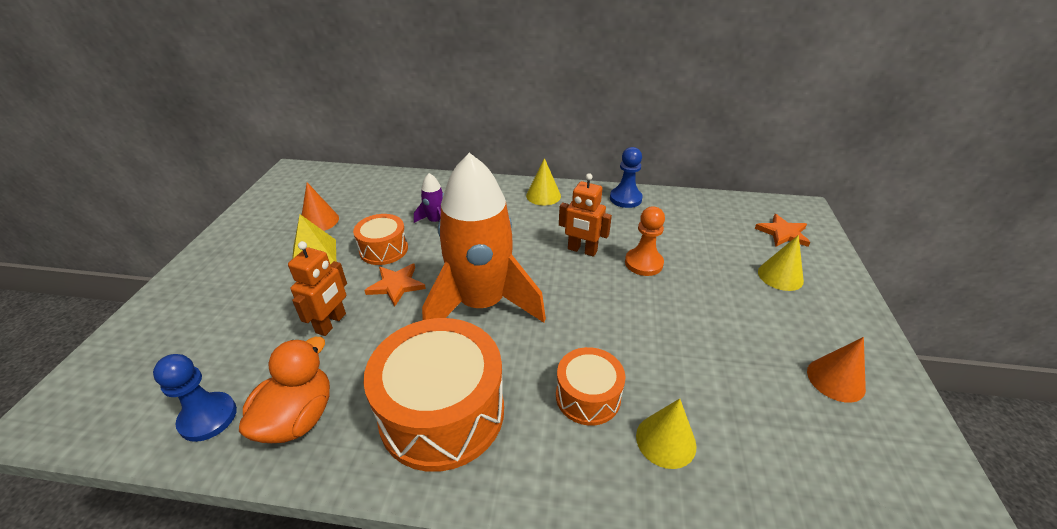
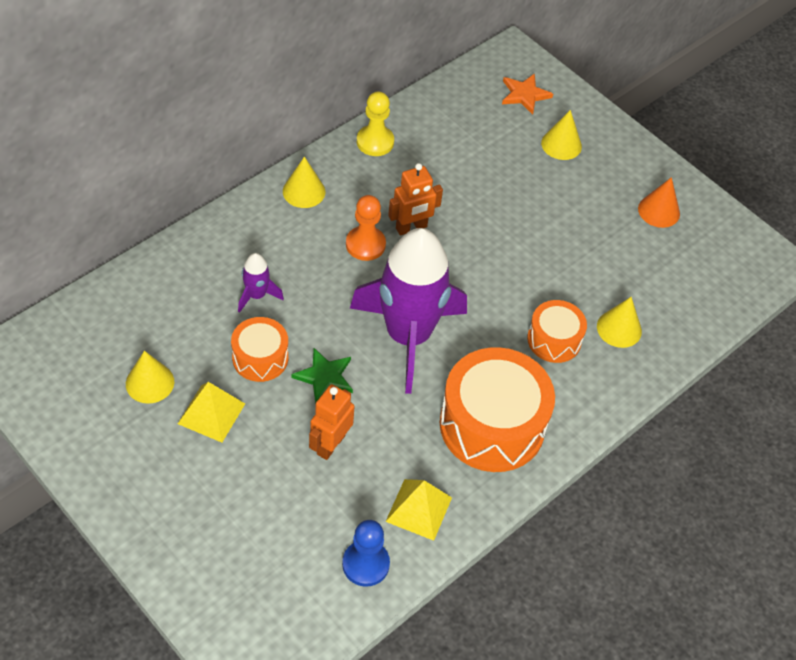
camera: 55 degrees left, 15 degrees up
(298, 418) = (418, 509): orange duck -> yellow pyramid
(319, 221) = (150, 382): orange cone -> yellow cone
(331, 323) = (330, 444): orange robot -> orange robot turned 120 degrees counterclockwise
(396, 285) = (324, 377): orange star -> green star
(482, 304) = (408, 336): orange rocket -> purple rocket
(625, 199) = (375, 142): blue pawn -> yellow pawn
(643, 263) = (467, 205): orange pawn -> orange pawn (365, 244)

